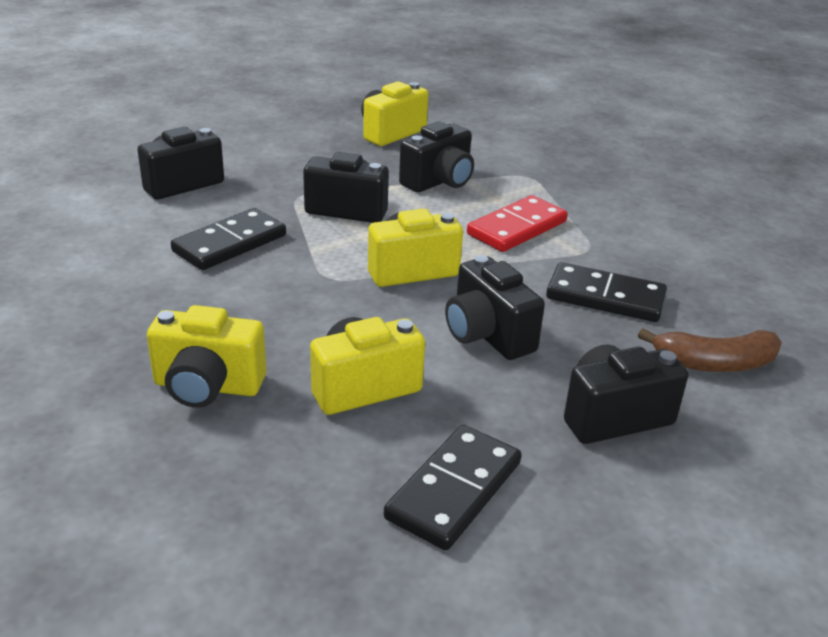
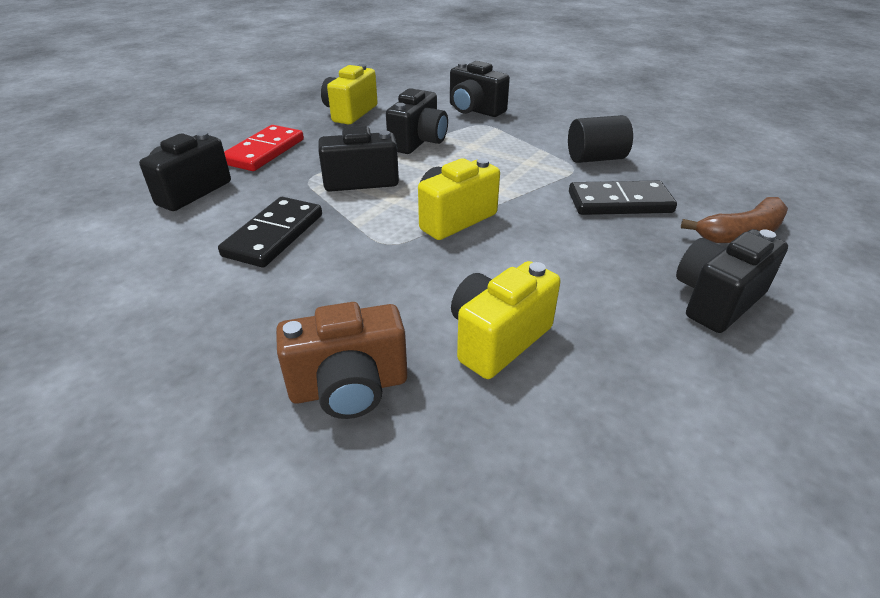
camera: 20 degrees left, 5 degrees up
(207, 387) = (349, 388): yellow camera -> brown camera
(454, 490) = (660, 418): black domino -> none
(487, 335) = (561, 258): black camera -> black camera (474, 110)
(517, 228) = (508, 165): red domino -> red domino (264, 152)
(624, 244) = (595, 158): none -> black cylinder

